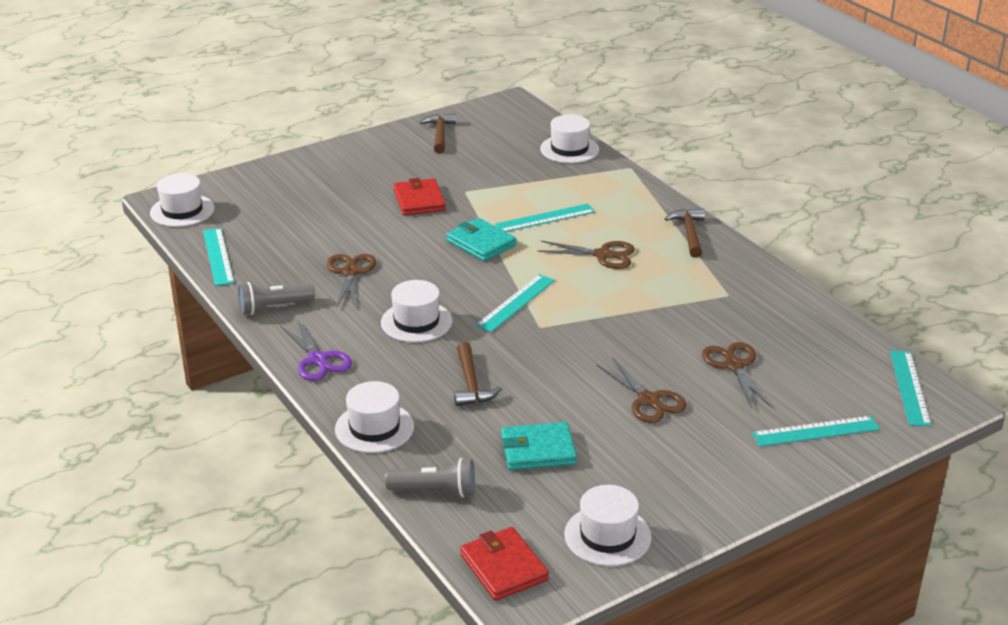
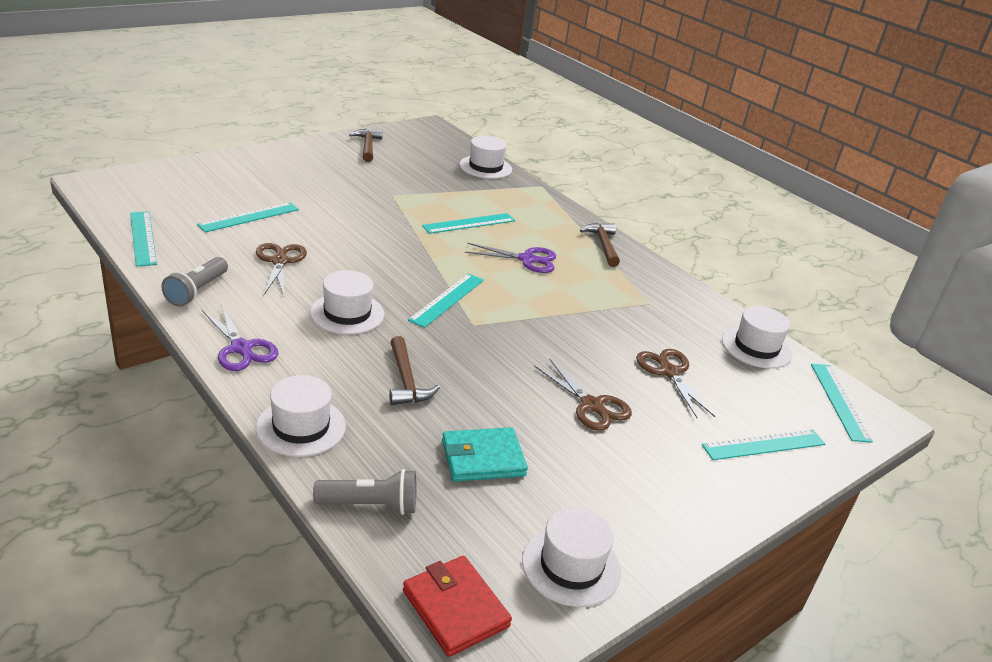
camera: 10 degrees left, 0 degrees up
(182, 211) = (111, 193): white hat -> white hat (756, 347)
(274, 307) = (197, 291): grey flashlight -> grey flashlight turned 45 degrees counterclockwise
(318, 227) = (249, 217): none -> turquoise ruler
(419, 200) = (349, 200): red wallet -> none
(481, 243) = (410, 241): turquoise wallet -> none
(603, 255) = (527, 259): brown scissors -> purple scissors

